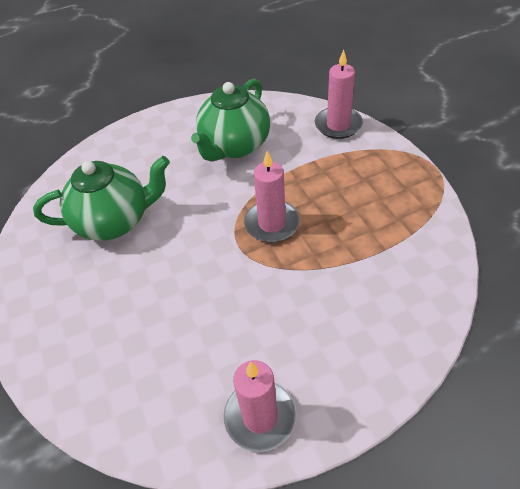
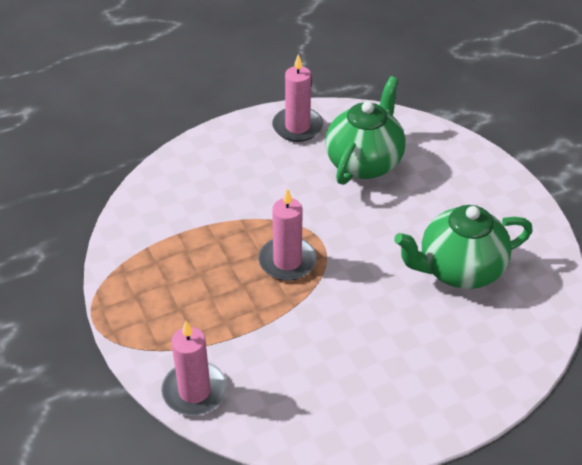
camera: 175 degrees right, 5 degrees down
(234, 146) = (335, 363): green teapot -> green teapot (364, 162)

